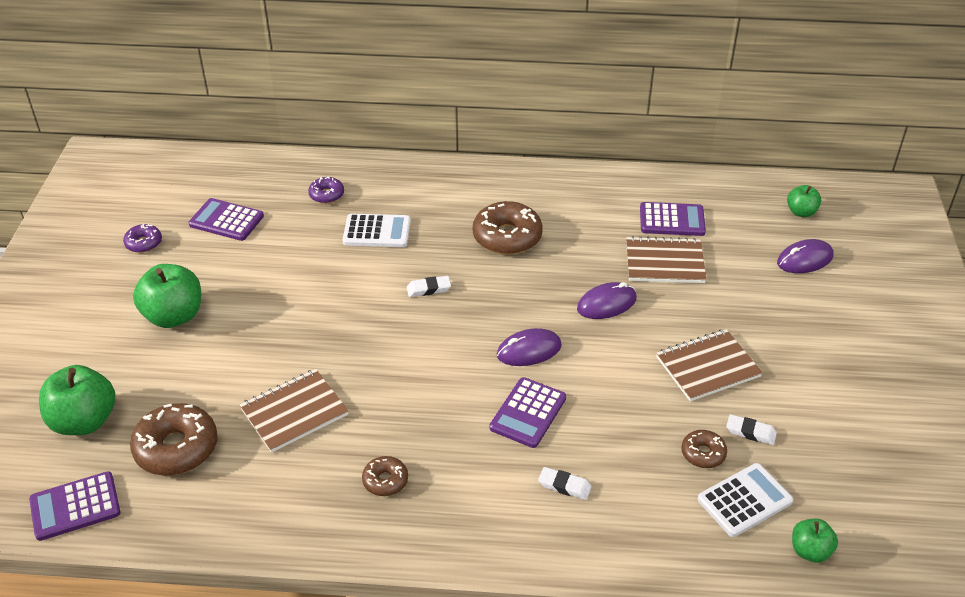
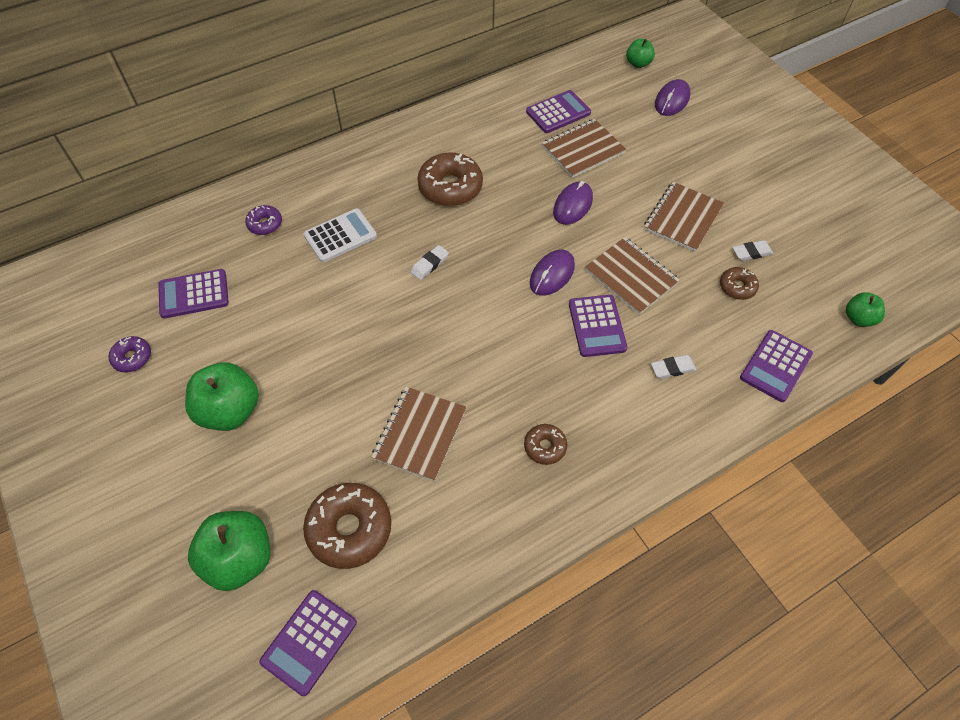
camera: 35 degrees left, 15 degrees up
(602, 390) = (631, 277): none -> brown notebook
(671, 541) = (775, 366): none -> purple calculator
(744, 500) = (791, 306): white calculator -> none

